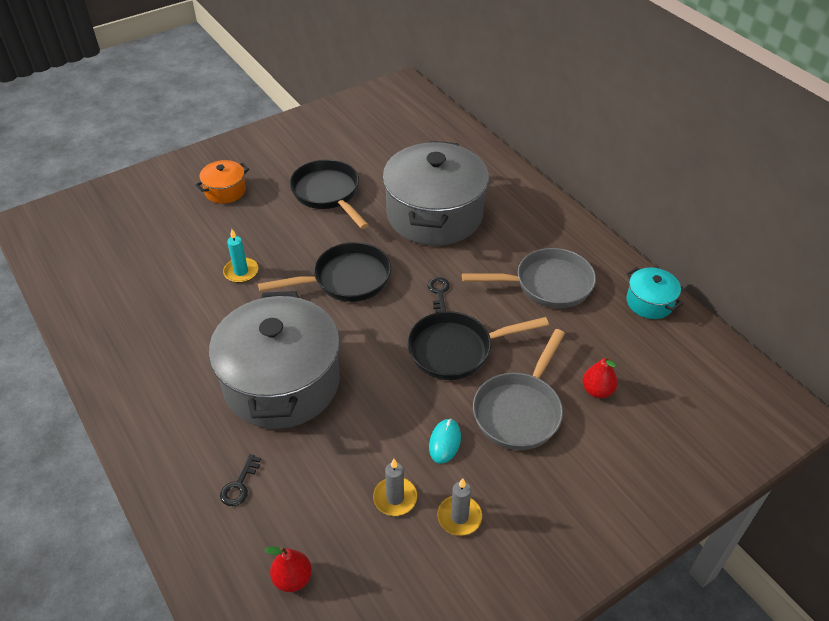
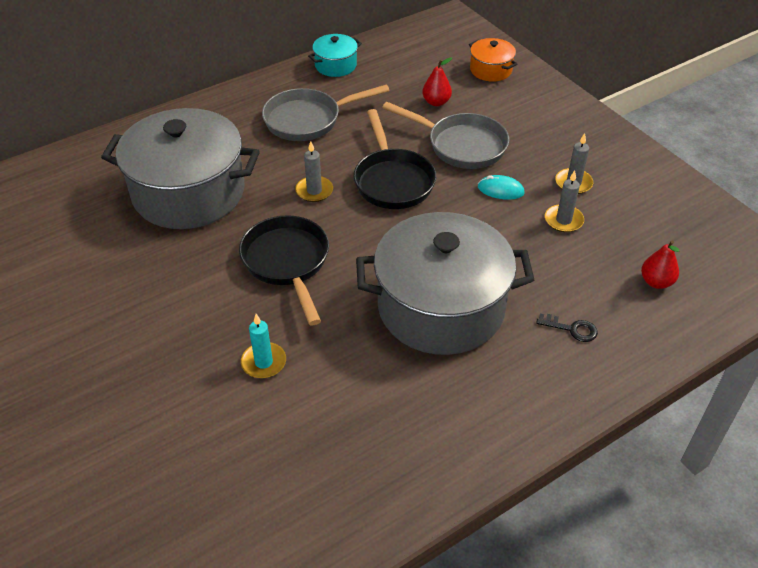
camera: 90 degrees left, 0 degrees up
(225, 191) = (88, 401): orange pot -> orange pot (490, 70)
(328, 194) = (126, 286): black pan -> none
(439, 293) = (314, 191): black key -> grey candle
(547, 284) = (308, 120): grey pan -> grey pan turned 105 degrees counterclockwise

